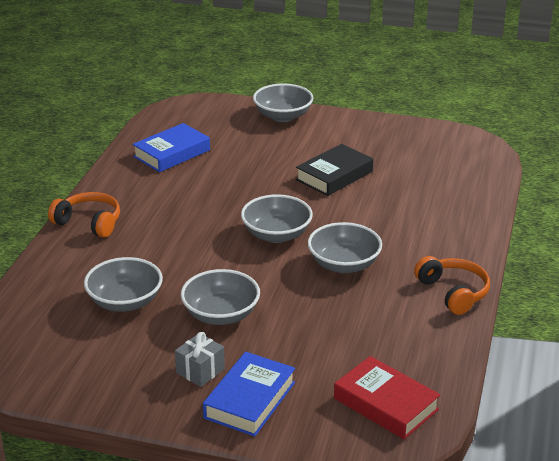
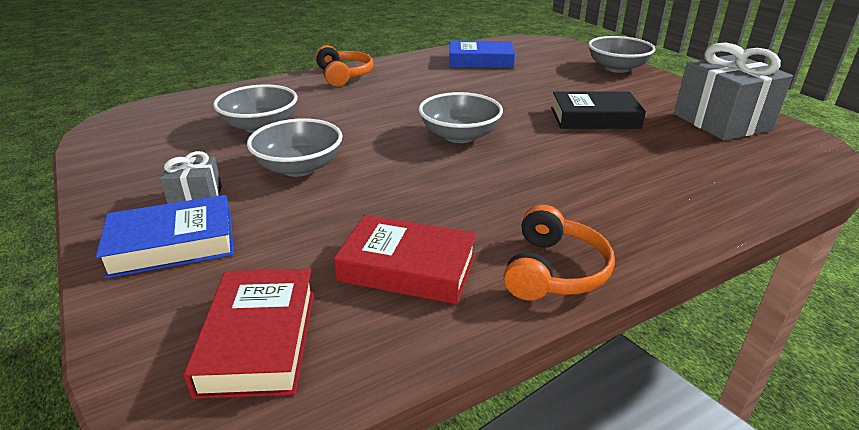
camera: 45 degrees right, 0 degrees up
(344, 264) = (477, 184): grey bowl -> none
(390, 332) = (407, 268): none -> red book
(407, 142) = (721, 122): none -> grey gift

